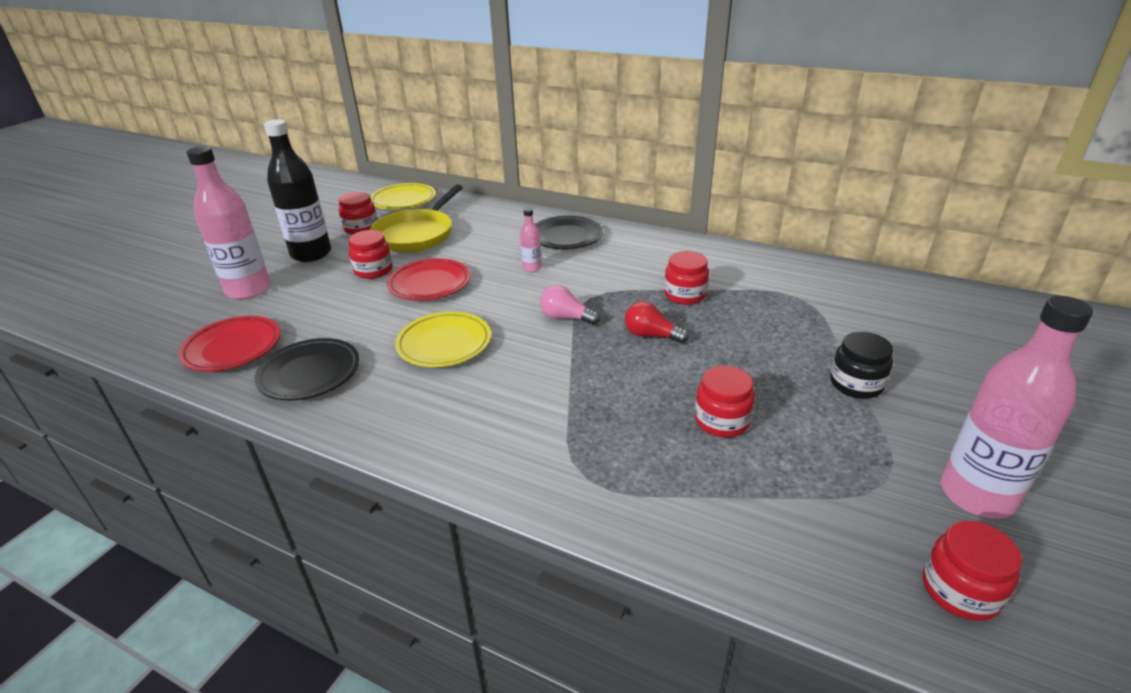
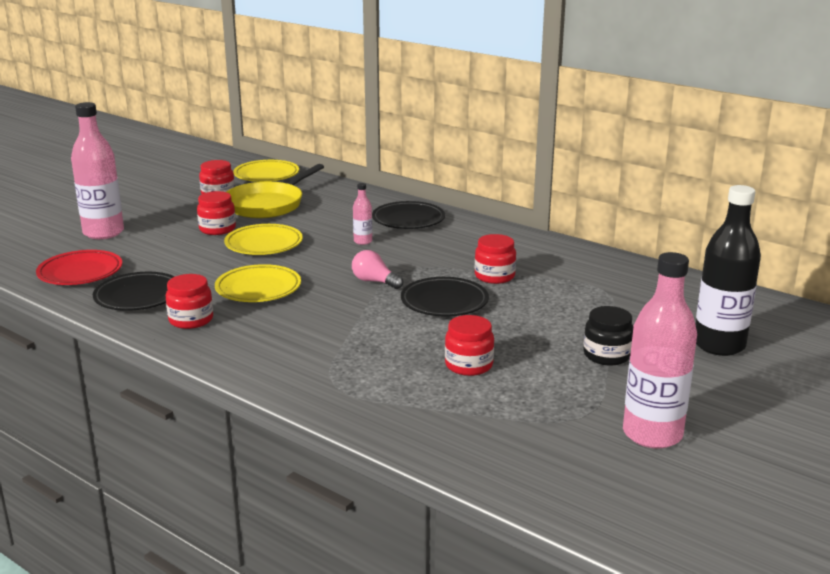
camera: 10 degrees right, 10 degrees down
(311, 254) = (166, 211): black bottle -> black bottle (719, 345)
(430, 284) = (264, 244): red plate -> yellow plate
(651, 335) = (444, 302): red light bulb -> black plate
(960, 590) = (589, 482): red jar -> red jar (191, 320)

